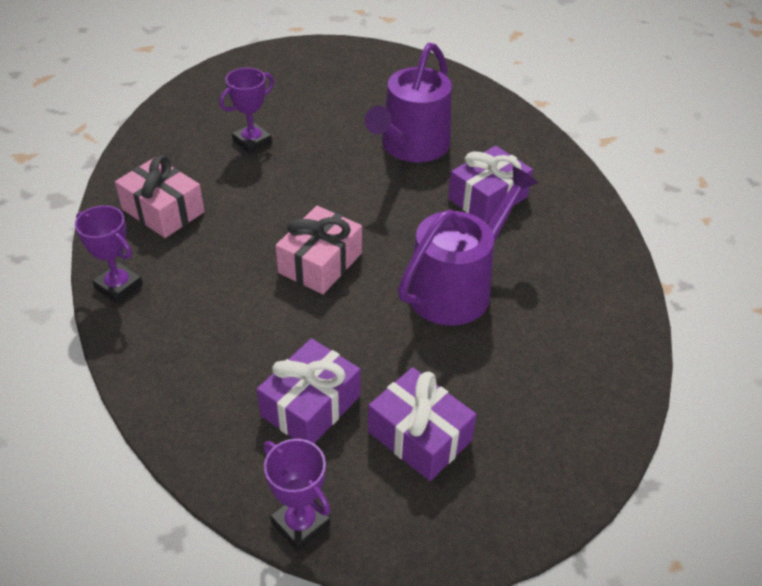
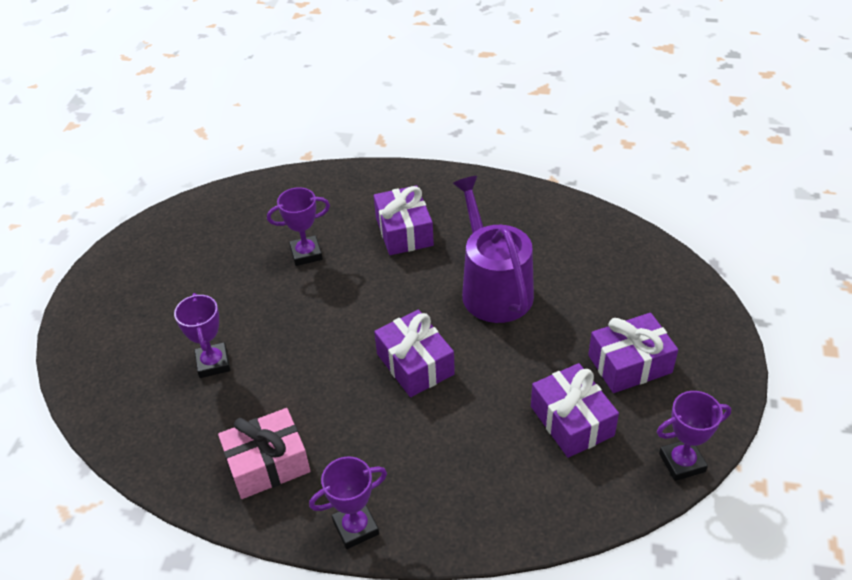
camera: 60 degrees left, 0 degrees up
(320, 263) = (415, 364): pink gift -> purple gift
(411, 146) = (306, 254): purple watering can -> purple trophy

